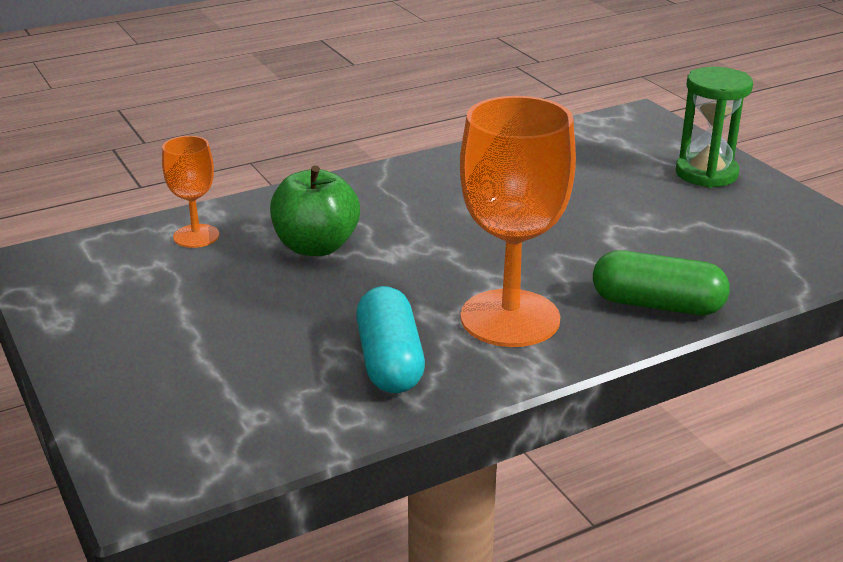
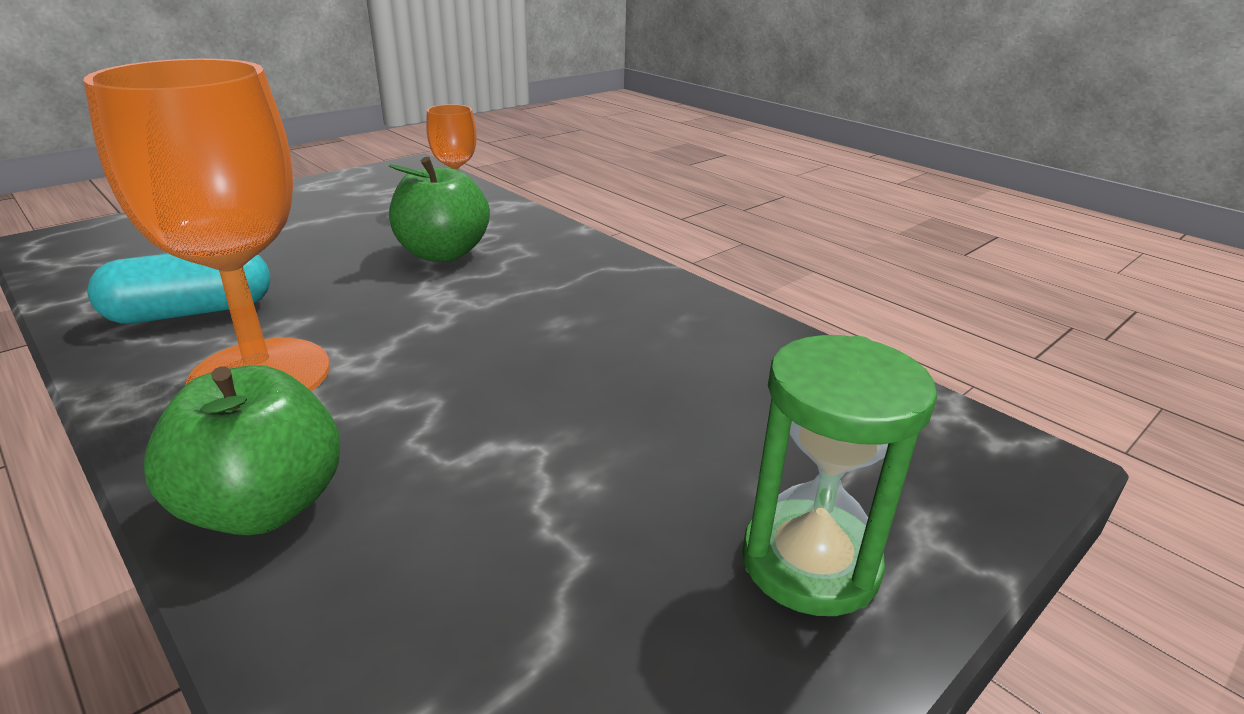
camera: 75 degrees right, 0 degrees up
(657, 305) = (264, 506): green capsule -> green apple

